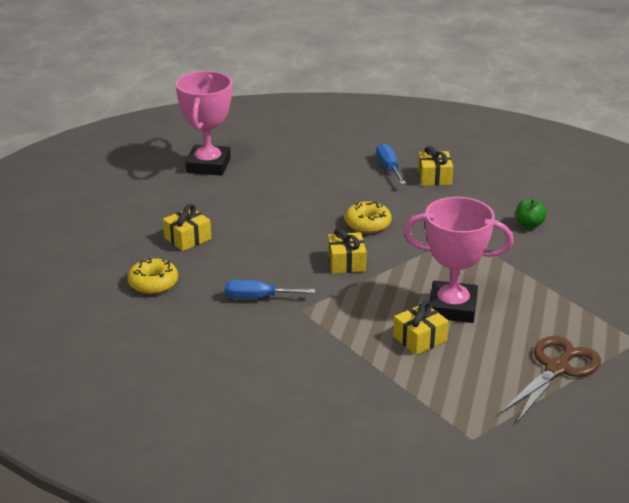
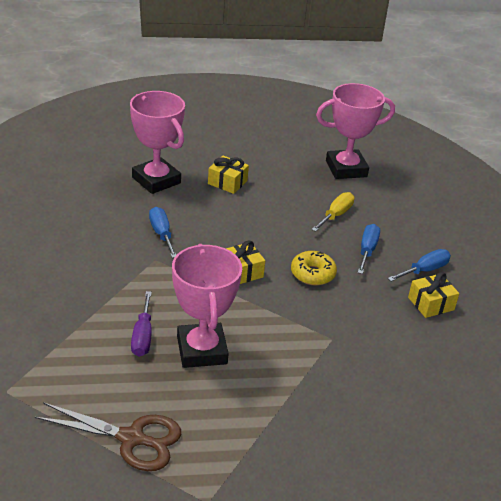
camera: 65 degrees right, 5 degrees up
(153, 283) = (156, 180): yellow donut -> pink trophy
(283, 190) = (336, 215): none -> yellow screwdriver
(346, 188) = (367, 250): none -> blue screwdriver
(420, 339) = (142, 336): yellow gift -> purple screwdriver
(529, 225) = (386, 387): green apple -> none

